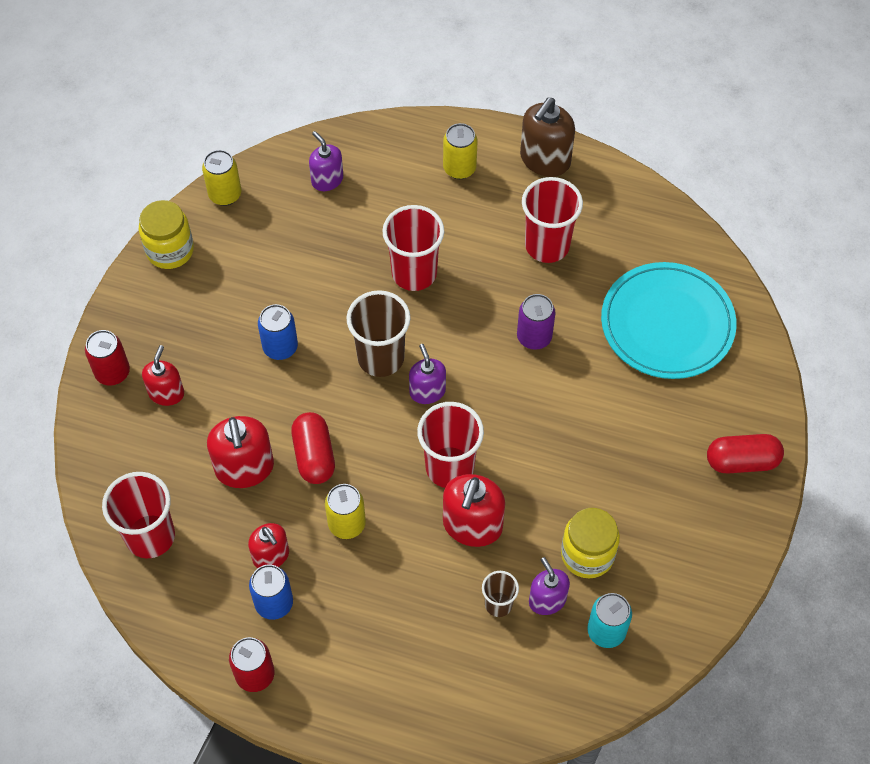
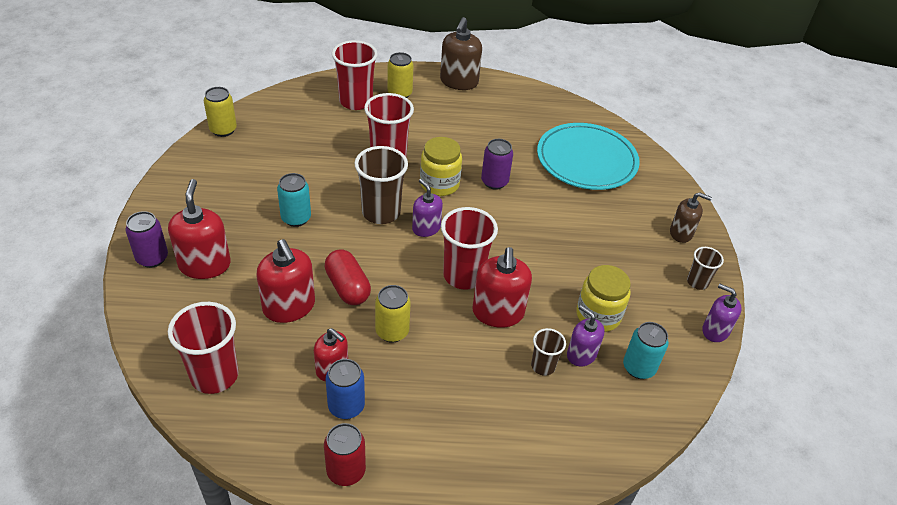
camera: 20 degrees left, 15 degrees down
(112, 372) = (152, 258): red can -> purple can
(166, 393) = (205, 265): red soap dispenser -> red soap dispenser, size x1.58
(170, 250) = (185, 169): yellow jar -> yellow jar (439, 184)
(280, 347) = (296, 218): blue can -> turquoise can
(327, 180) = (302, 111): purple soap dispenser -> purple soap dispenser (715, 331)
(547, 245) = (481, 128): red cup -> red cup (356, 101)
(729, 536) = (697, 282): none -> brown cup
(742, 461) = (681, 233): red capsule -> brown soap dispenser

